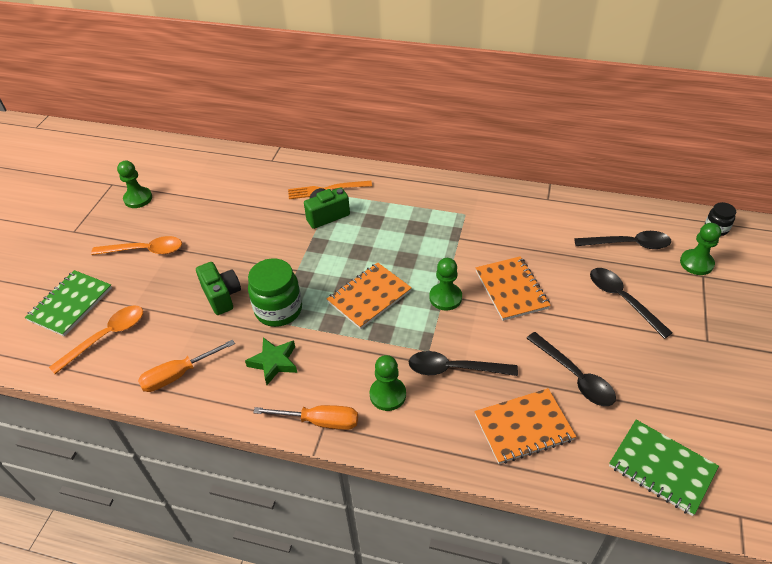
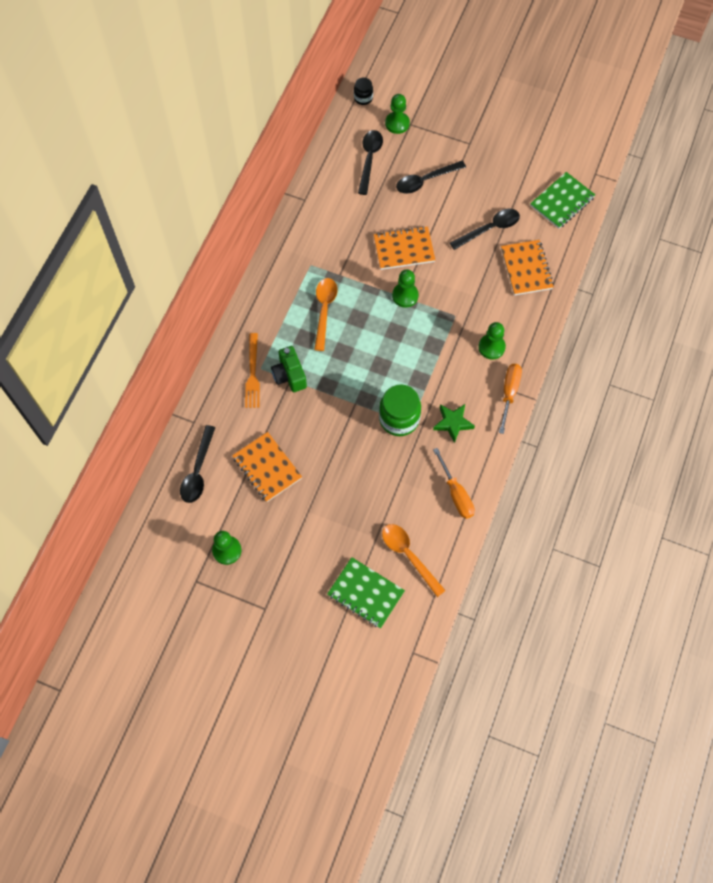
camera: 85 degrees left, 20 degrees up
(145, 250) = (306, 535): orange spoon -> orange spoon (324, 310)
(222, 296) = (376, 464): green camera -> none
(369, 297) = (395, 350): orange notebook -> orange notebook (267, 468)
(454, 369) = (474, 301): black spoon -> black spoon (198, 471)

